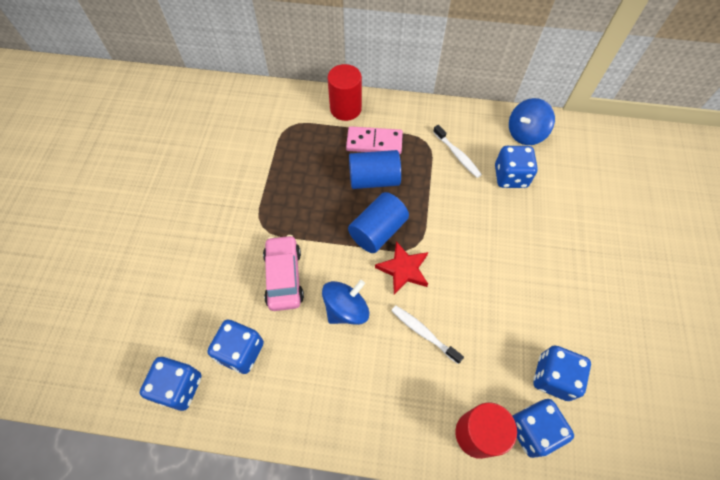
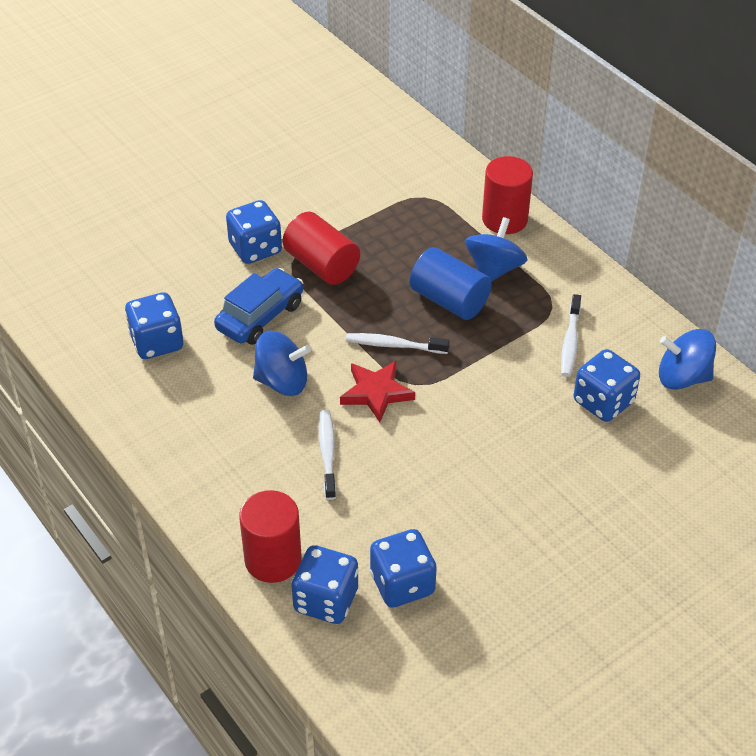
camera: 45 degrees right, 15 degrees down
(179, 387) = (82, 329): blue dice -> blue dice (255, 249)
(281, 213) = (321, 265): none -> red cylinder
(284, 277) = (260, 316): pink car -> blue car
(374, 142) = (494, 269): pink domino -> blue spinning top
(378, 231) = (393, 345): blue cylinder -> white toothbrush

